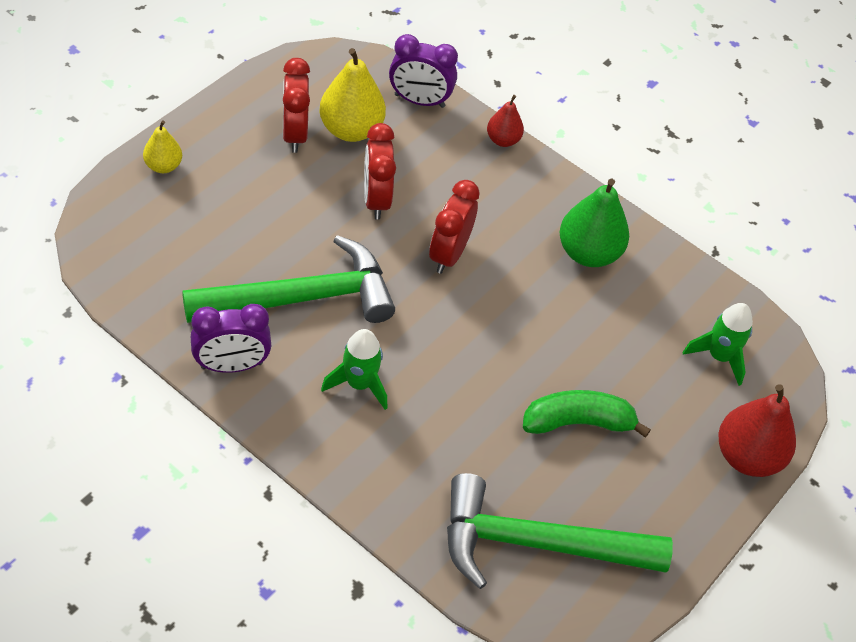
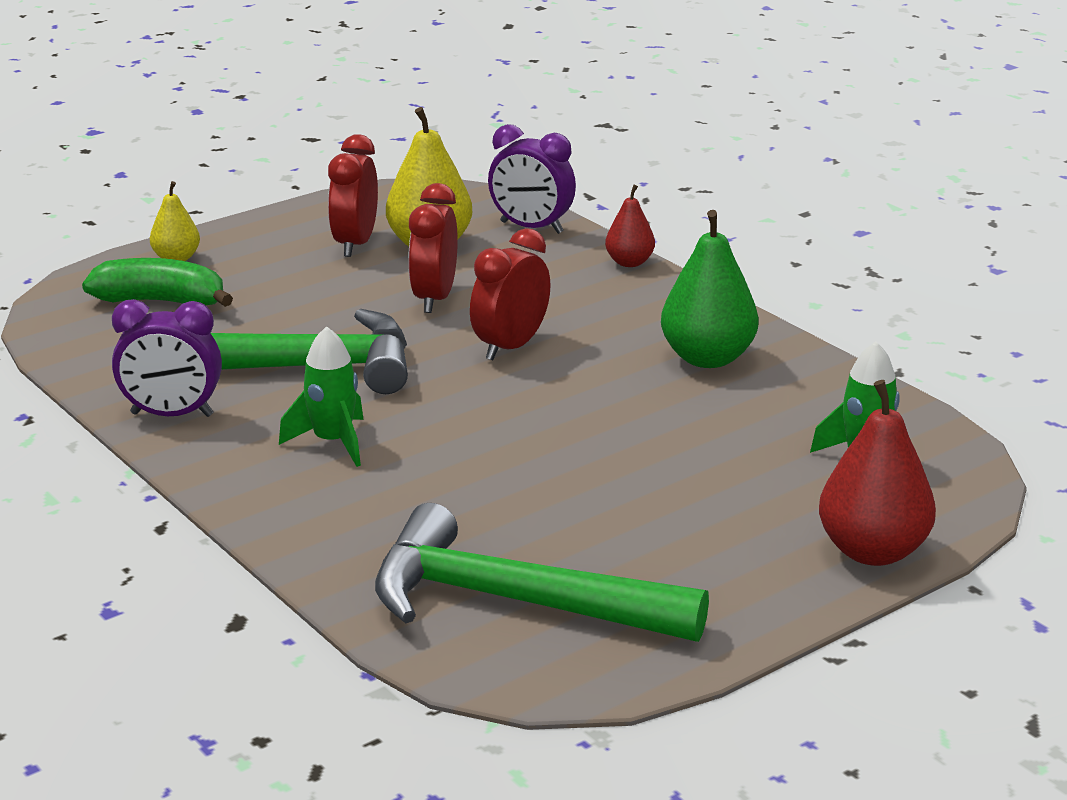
camera: 20 degrees right, 25 degrees down
(578, 422) = (626, 499): green banana -> green banana (161, 301)

